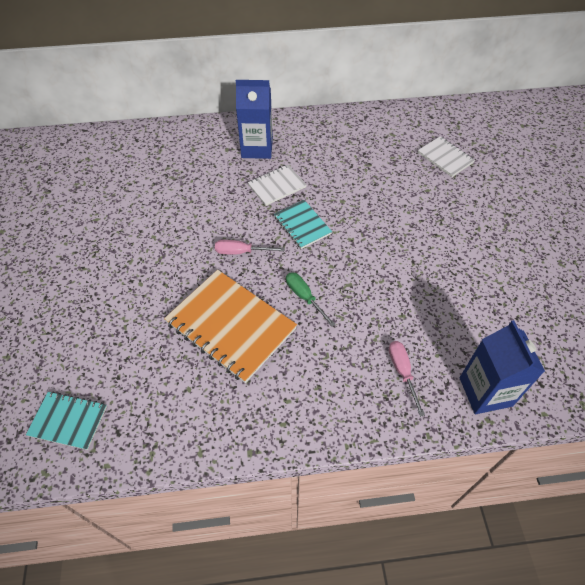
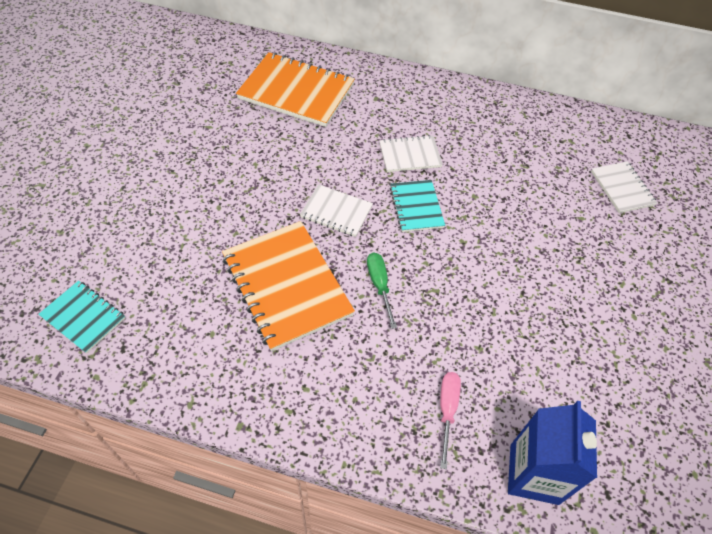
camera: 20 degrees right, 0 degrees up
(158, 165) = (296, 92): none -> orange notebook
(241, 252) = (336, 212): pink screwdriver -> white notebook
(257, 148) = (408, 107): blue carton -> none

